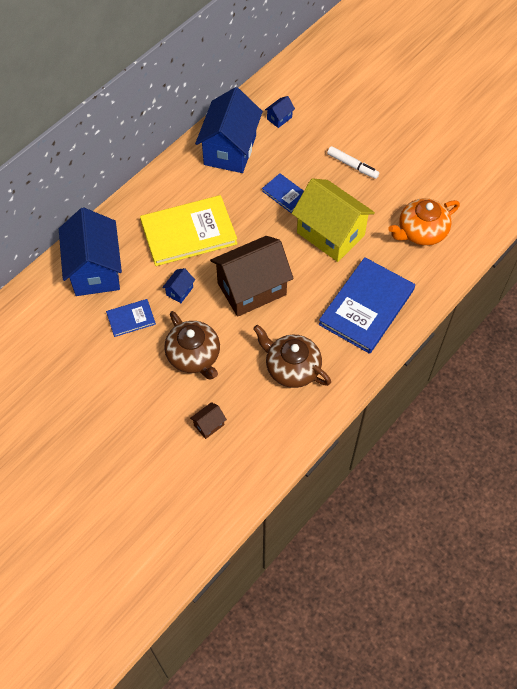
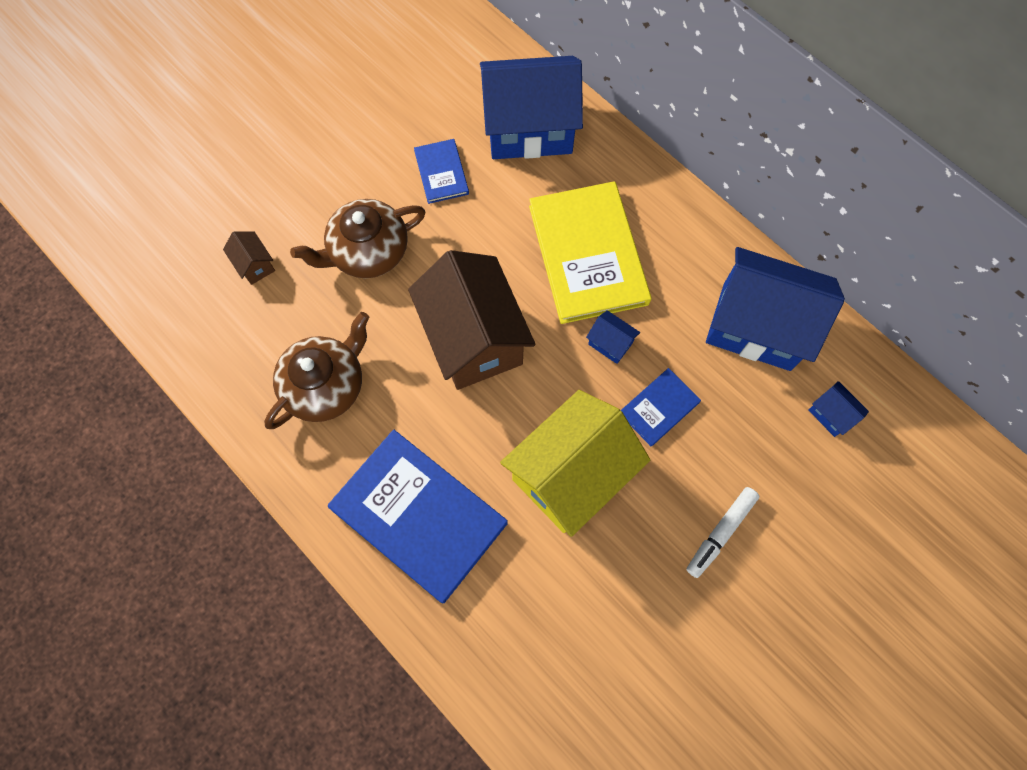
camera: 95 degrees right, 10 degrees up
(179, 291) = (481, 237): blue house -> blue house (610, 343)
(421, 232) = (565, 639): orange teapot -> none

